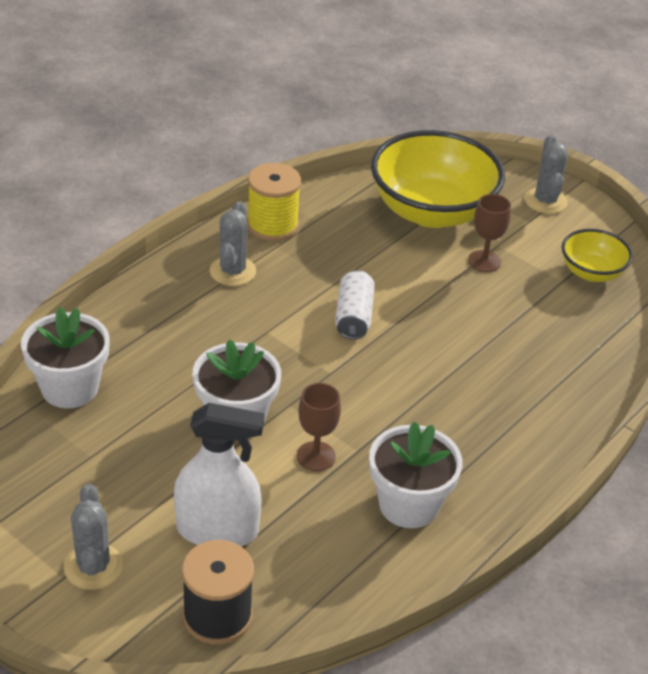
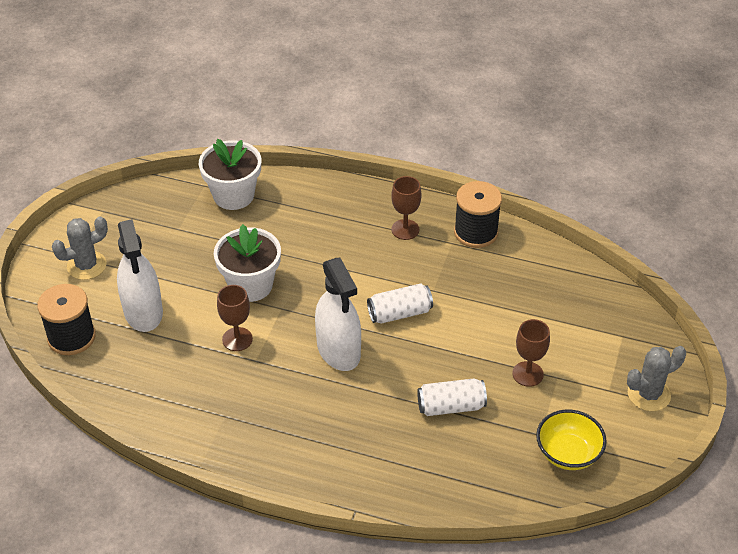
camera: 70 degrees right, 5 degrees up
(232, 271) = (405, 229): grey cactus -> brown goblet
(272, 225) = (476, 232): yellow spool -> black spool
(380, 379) = (338, 350): none -> white spray bottle
(408, 504) = (216, 405): white flower pot -> none
(432, 211) = (569, 321): yellow bowl -> none
(500, 325) = (451, 406): none -> white can

